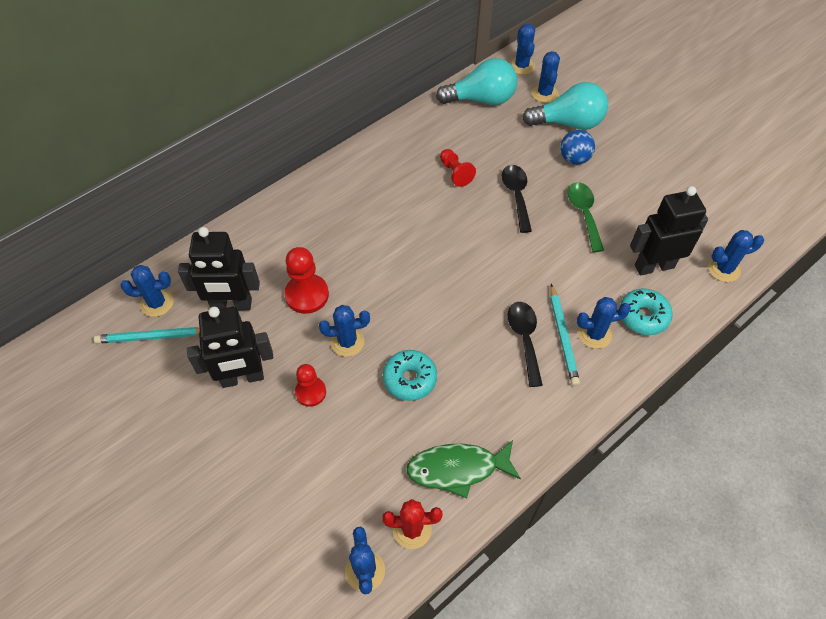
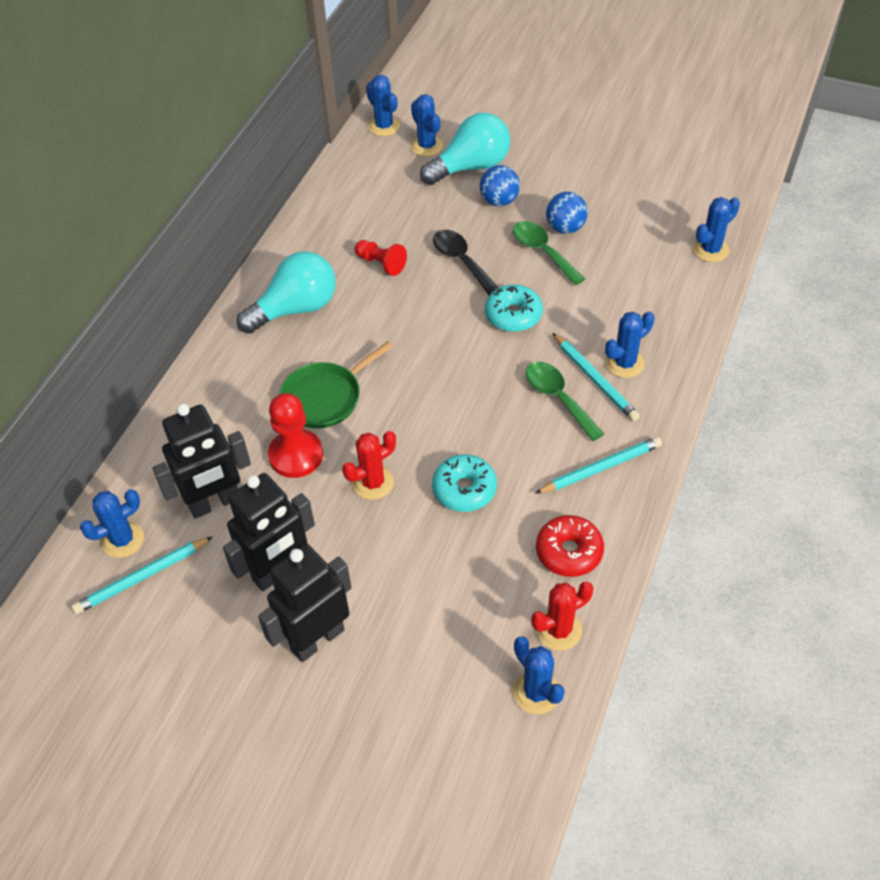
camera: 25 degrees left, 5 degrees down
(310, 392) = (365, 550): red pawn -> none
(347, 342) = (373, 483): blue cactus -> red cactus
(353, 260) = (325, 397): none -> green pan
(458, 469) = (569, 552): green fish -> red donut
(481, 99) = (361, 177): turquoise light bulb -> turquoise light bulb (295, 309)
(523, 412) = (601, 468): none -> turquoise pencil
(524, 339) = (558, 398): black spoon -> green spoon
(613, 201) = (565, 228): none -> blue ball
(643, 316) = (661, 326): turquoise donut -> turquoise donut (513, 315)
(654, 266) = (643, 274): black robot -> black robot (317, 639)

